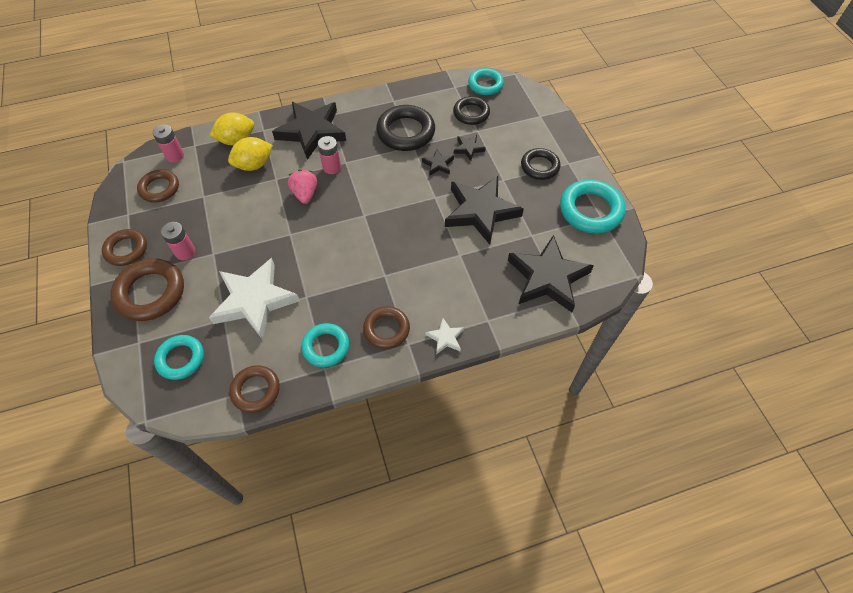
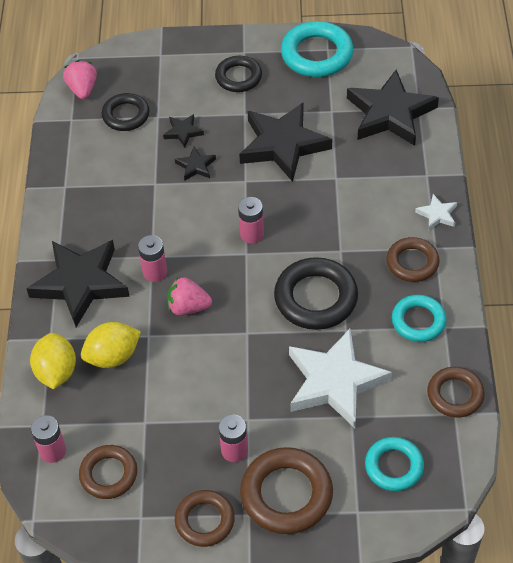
camera: 70 degrees left, 5 degrees down
(254, 165) = (113, 356): yellow lemon -> yellow lemon turned 75 degrees clockwise
(383, 214) = (252, 234): none -> pink battery
(406, 132) = (128, 185): black ring -> black ring (315, 298)
(485, 84) = (82, 89): turquoise ring -> pink strawberry

